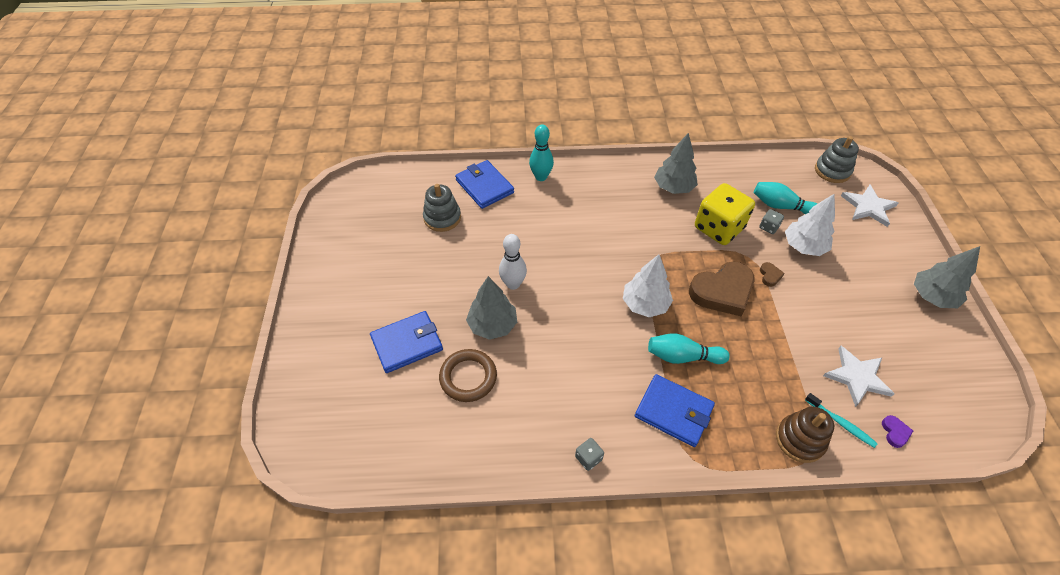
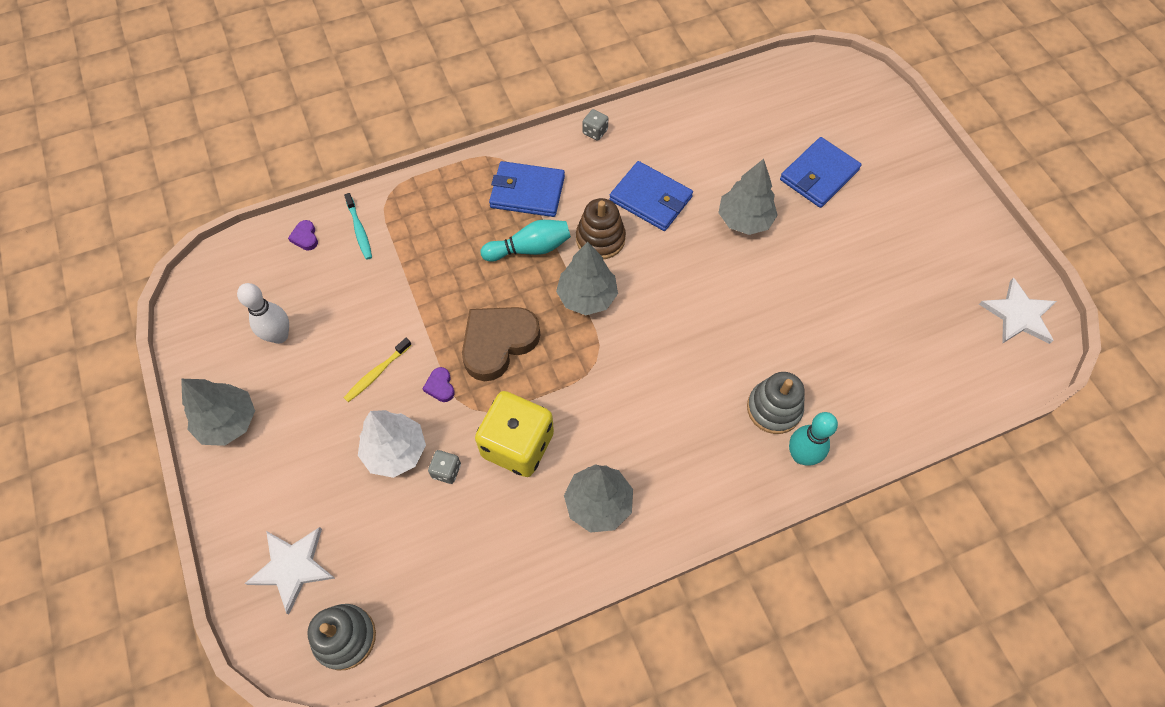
camera: 160 degrees right, 10 degrees up
(442, 218) = (890, 337): grey stacking toy -> grey stacking toy (774, 408)
(468, 377) = (738, 163): brown ring -> none
(484, 186) = (869, 409): blue wallet -> blue wallet (651, 199)
(513, 284) = (749, 273): white bowling pin -> white bowling pin (279, 336)
(645, 304) = (587, 297): white tree -> grey tree
(770, 276) = (440, 386): brown heart -> purple heart
(781, 206) = (429, 520): turquoise bowling pin -> none
(800, 440) = (401, 203): brown stacking toy -> brown stacking toy (600, 239)
(818, 297) = (377, 373): none -> yellow toothbrush
(841, 423) = (359, 230): turquoise toothbrush -> turquoise toothbrush turned 135 degrees counterclockwise
(857, 377) = (338, 283): white star -> white star (1018, 315)

